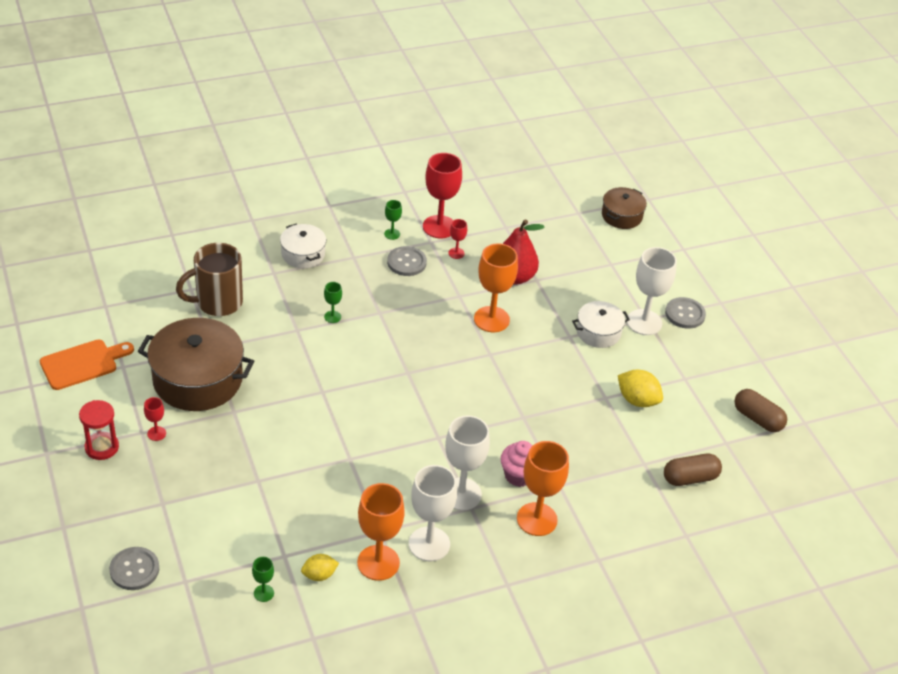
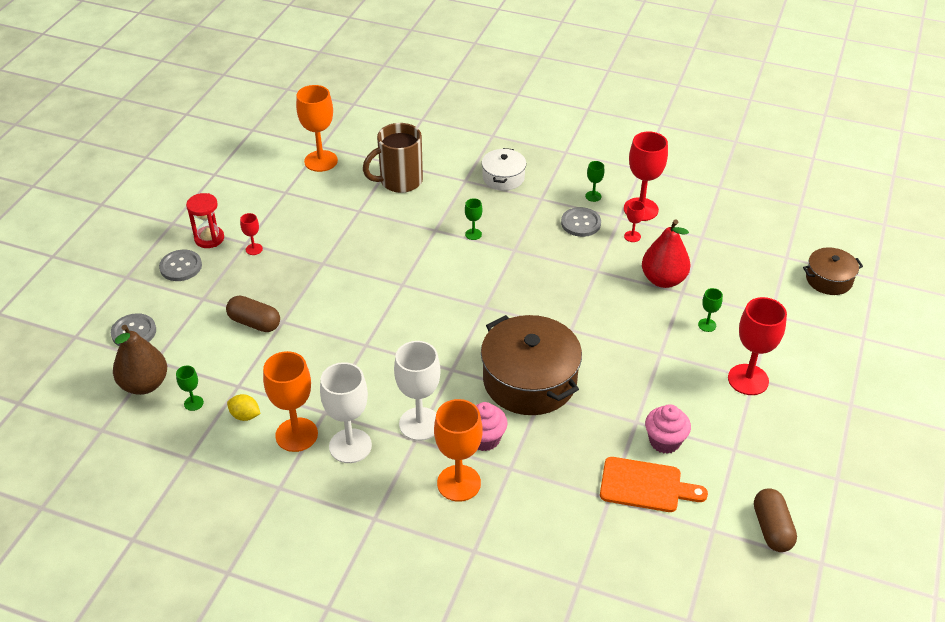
camera: 45 degrees right, 0 degrees up
(82, 364) = (262, 177): orange cutting board -> orange cutting board (645, 486)
(198, 379) = (324, 227): brown pot -> brown pot (529, 380)
(201, 606) = (145, 384): none -> brown pear
(217, 303) = (399, 181): brown mug -> brown mug turned 45 degrees counterclockwise
(491, 319) = (604, 303): orange goblet -> orange goblet (321, 161)
(578, 296) = (707, 325): none -> green goblet
(598, 332) = (692, 364): white pot -> none
(637, 400) = (664, 441): yellow lemon -> pink cupcake
(644, 322) = (748, 379): white goblet -> red goblet
(685, 314) = (799, 394): grey button -> grey button (181, 266)
(690, 478) = (640, 538): brown capsule -> brown capsule (254, 323)

